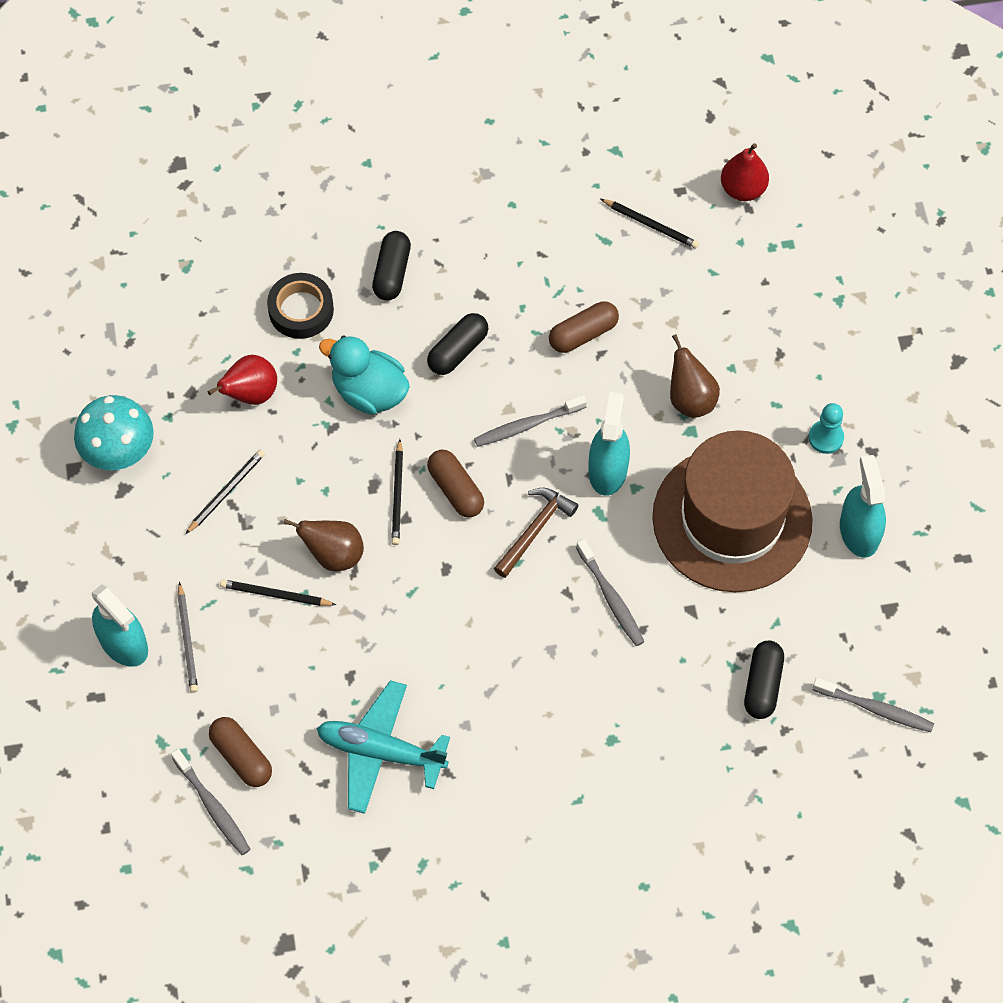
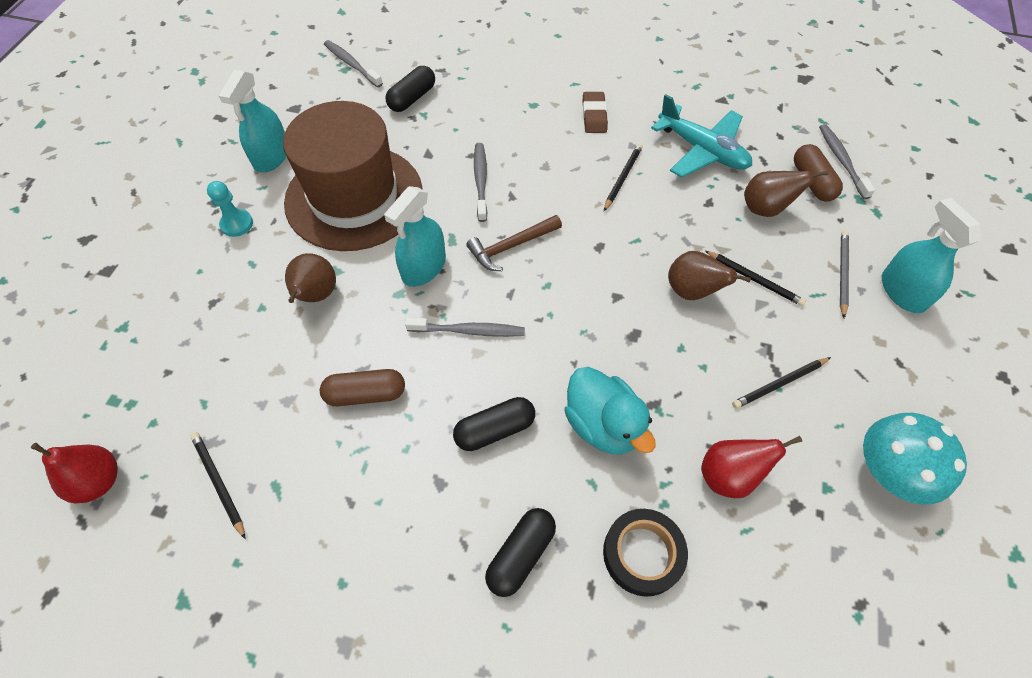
camera: 155 degrees left, 5 degrees down
(285, 693) = (765, 209): none -> brown pear
(397, 495) = (615, 318): black pencil -> black pencil (622, 177)
(455, 489) = (561, 302): brown capsule -> none
(530, 753) = (594, 115): none -> brown eraser

